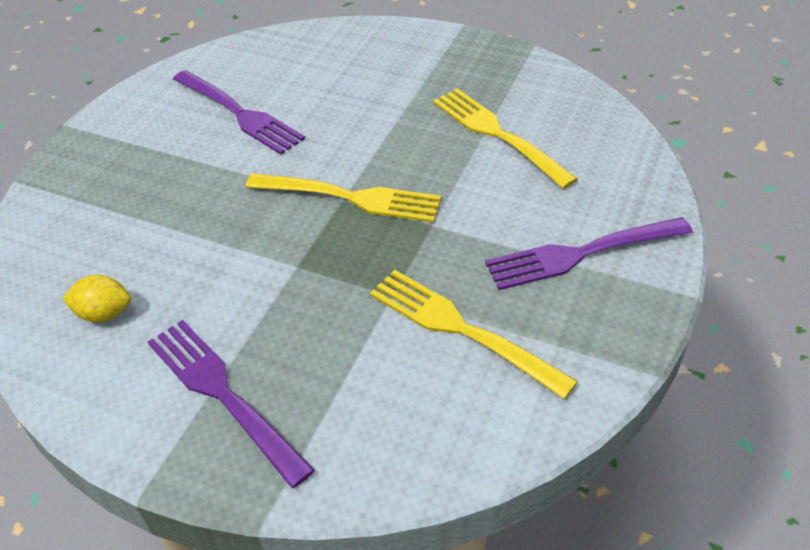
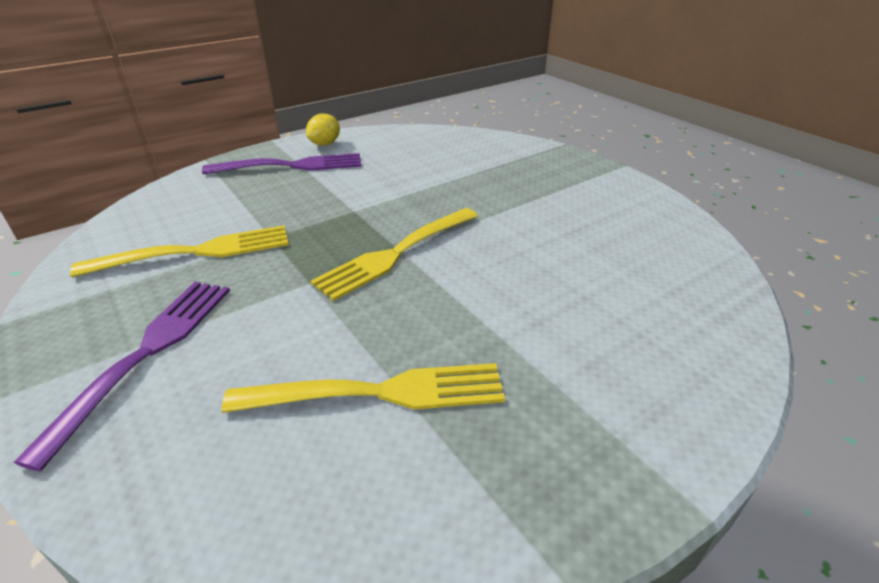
camera: 120 degrees right, 10 degrees down
(104, 313) = (401, 149): yellow lemon -> yellow lemon (325, 144)
(238, 113) = (582, 234): purple fork -> none

